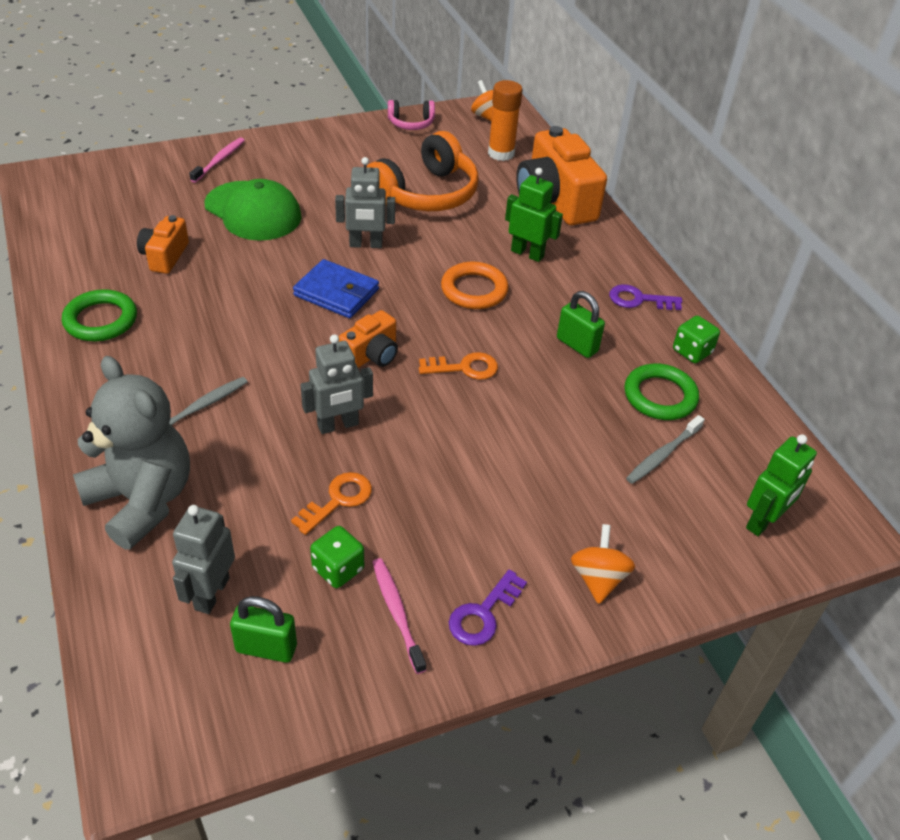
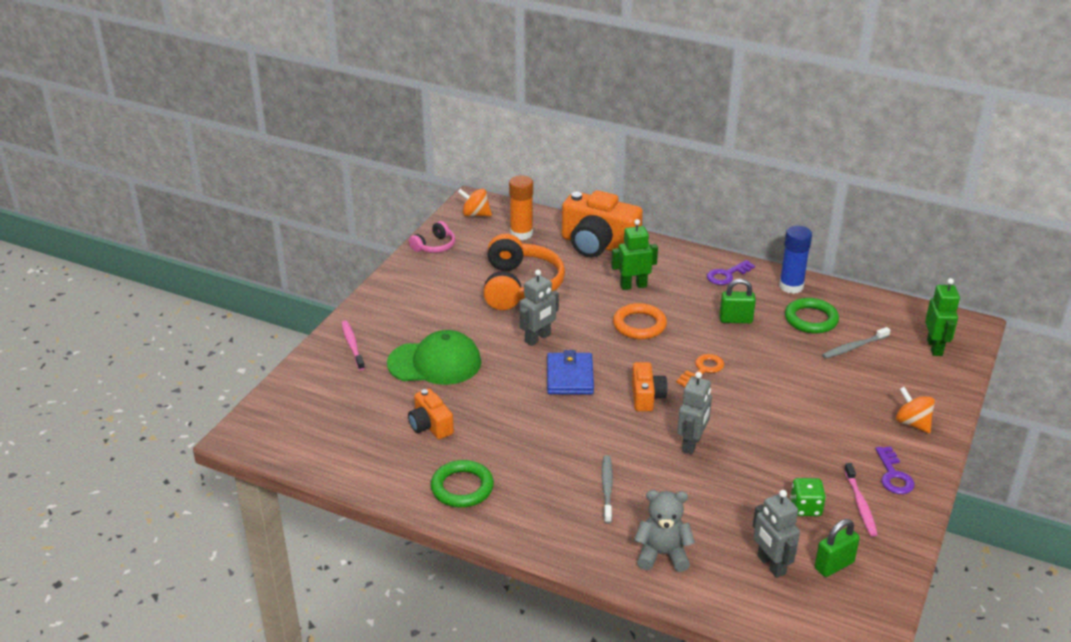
camera: 40 degrees left, 10 degrees down
(142, 500) = (662, 554): grey teddy bear -> grey teddy bear, size x0.63
(336, 293) = (570, 377): blue wallet -> blue wallet turned 75 degrees counterclockwise
(338, 500) = (753, 478): orange key -> none
(397, 613) = (860, 504): pink toothbrush -> pink toothbrush turned 120 degrees counterclockwise
(662, 455) = (854, 347): grey toothbrush -> grey toothbrush turned 60 degrees clockwise
(692, 351) = (791, 286): green dice -> blue glue stick

